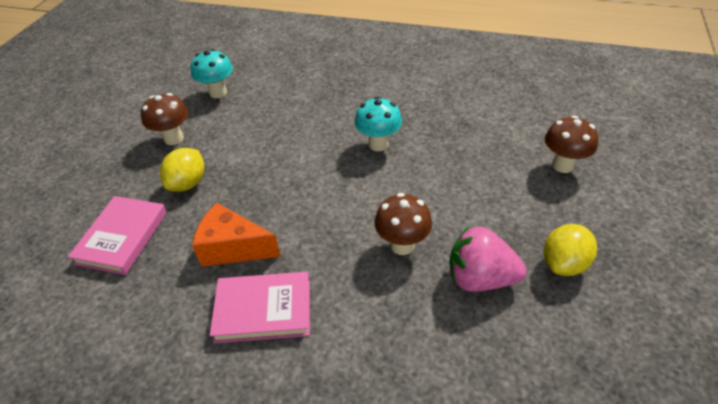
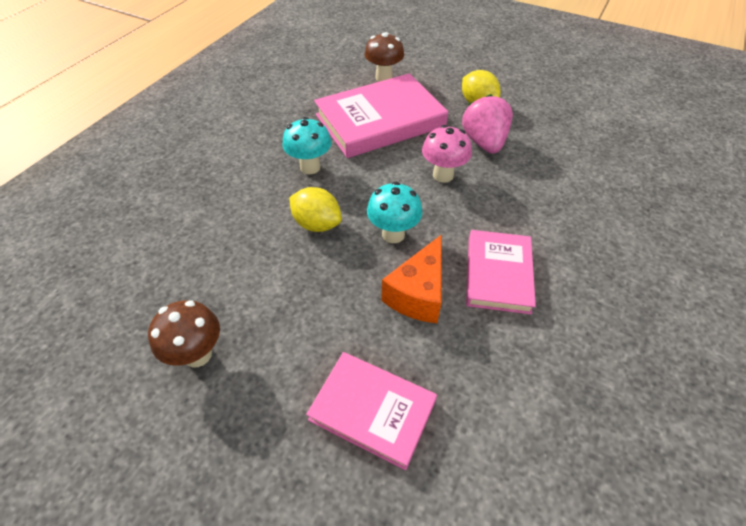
camera: 80 degrees left, 5 degrees up
(188, 183) = (299, 336): yellow lemon -> yellow lemon (317, 224)
(218, 93) = (121, 299): turquoise mushroom -> turquoise mushroom (393, 234)
(402, 245) = (443, 175): brown mushroom -> pink mushroom
(475, 178) = (380, 121): none -> pink book
(480, 278) = (484, 142): pink strawberry -> pink strawberry turned 150 degrees clockwise

